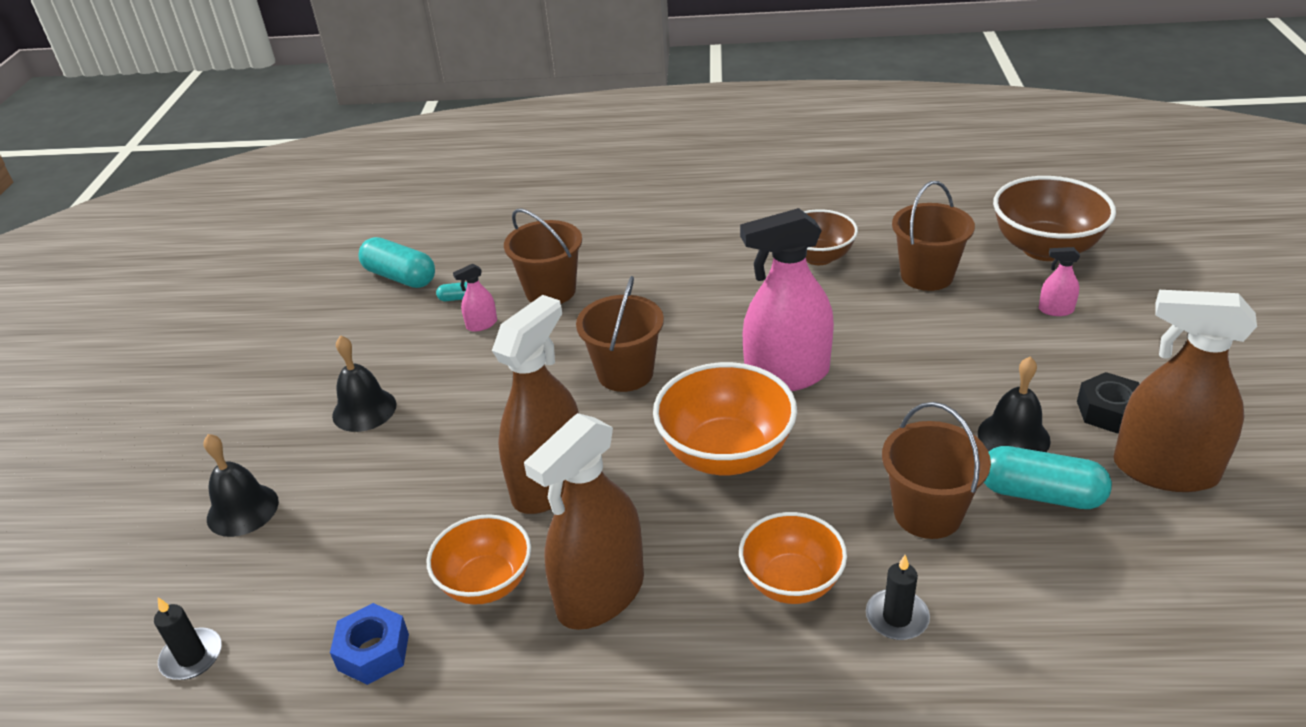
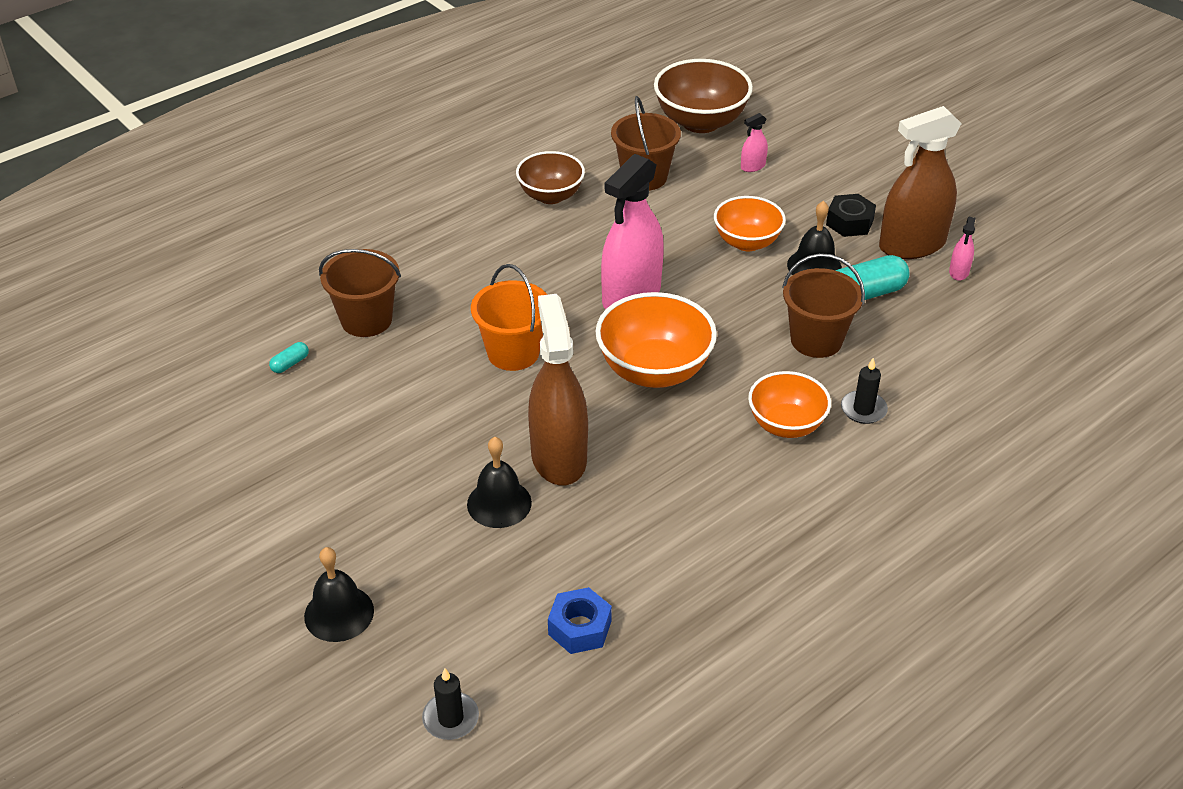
camera: 45 degrees left, 5 degrees up
(364, 410) = (334, 489): black bell -> black bell (499, 503)
(400, 277) = (204, 373): turquoise capsule -> none
(482, 324) = (342, 375): pink spray bottle -> pink spray bottle (959, 272)
(486, 583) = (599, 542): orange bowl -> orange bowl (747, 242)
(601, 594) = (682, 502): brown spray bottle -> none
(625, 373) = (513, 353): brown bucket -> orange bucket

